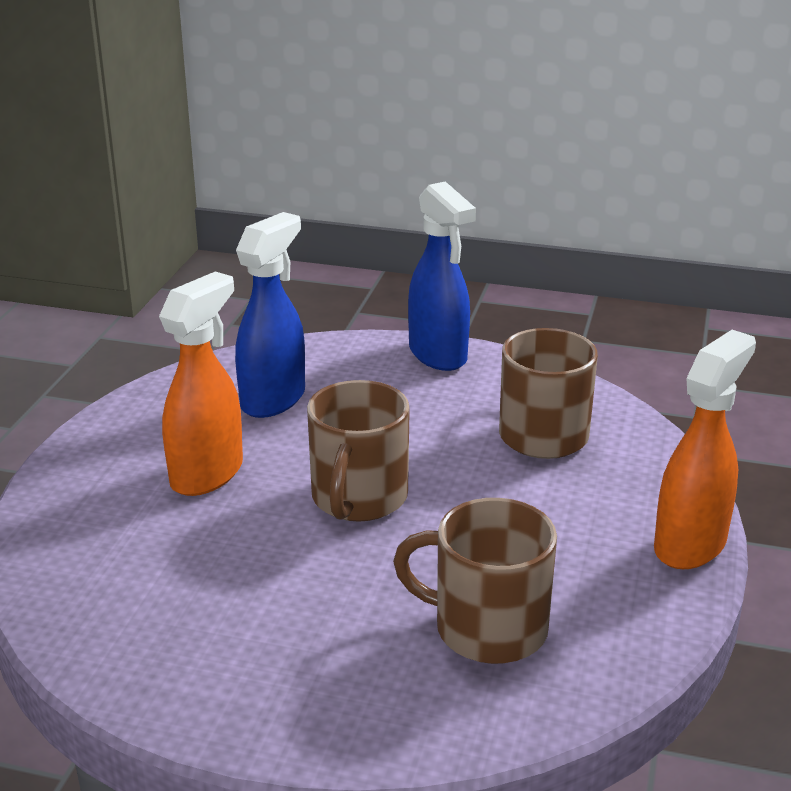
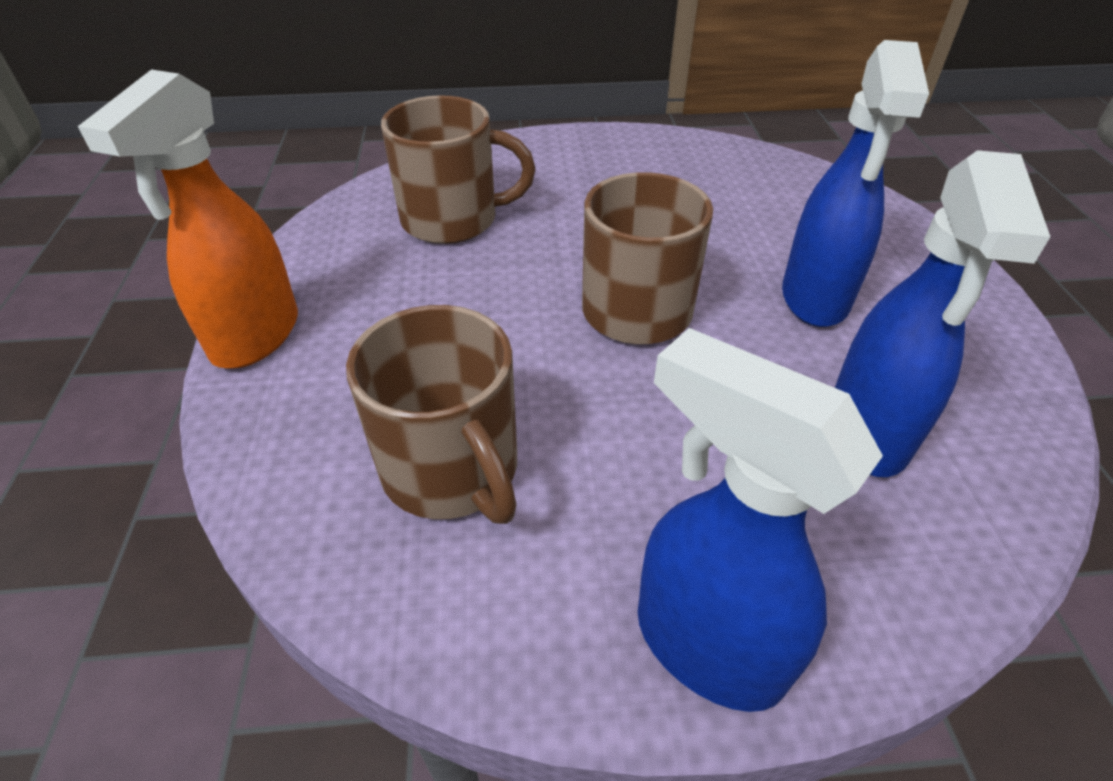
camera: 160 degrees right, 15 degrees up
(207, 474) = (815, 299): orange spray bottle -> blue spray bottle

